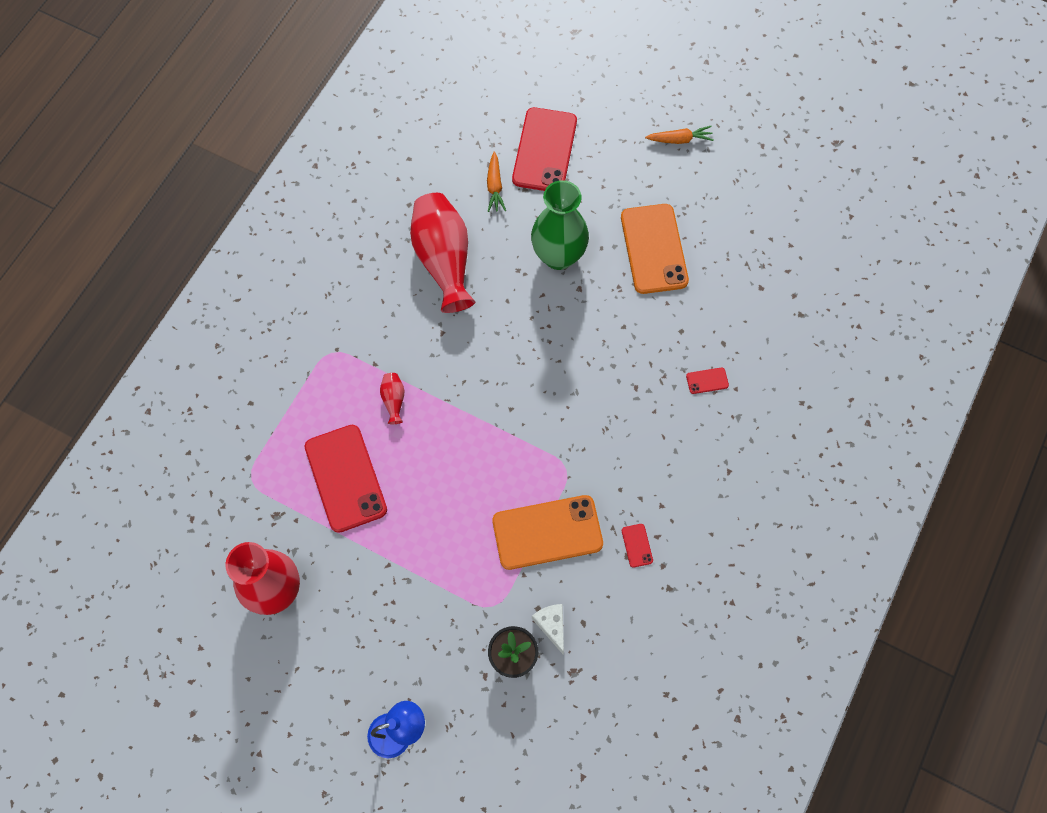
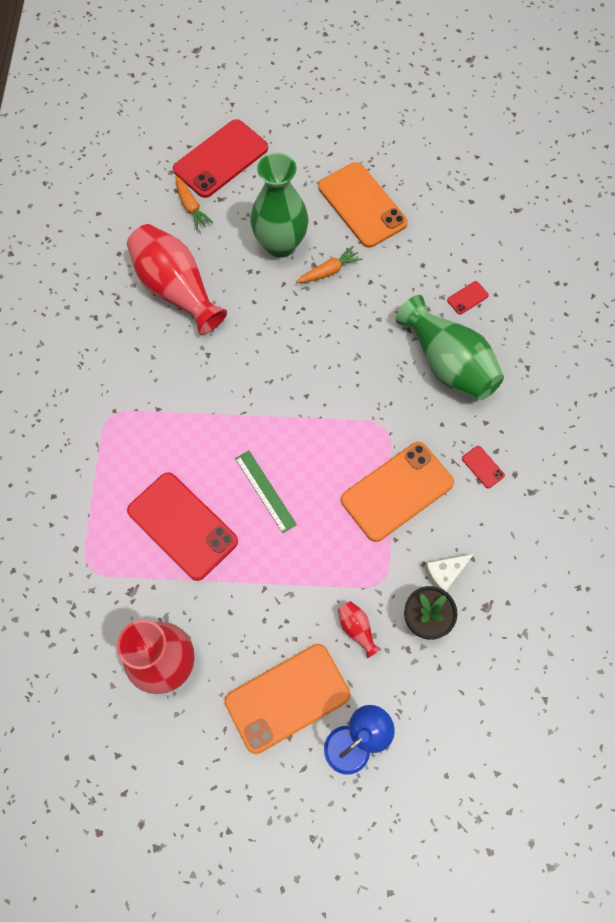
camera: 25 degrees left, 0 degrees up
(361, 668) = (287, 698): none -> orange phone
(393, 400) = (192, 434): red vase -> red vase (356, 629)
(431, 479) = (265, 491): none -> green ruler
(544, 150) = (221, 159): red phone -> red phone turned 60 degrees clockwise
(551, 625) = (445, 574): white cheese -> white cheese turned 75 degrees counterclockwise
(655, 435) = (448, 363): none -> green vase
(680, 139) = (336, 105): orange carrot -> orange carrot (329, 271)

